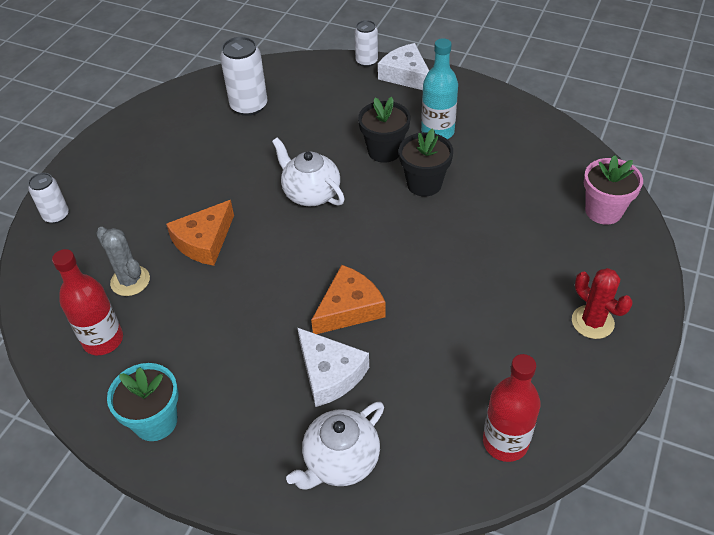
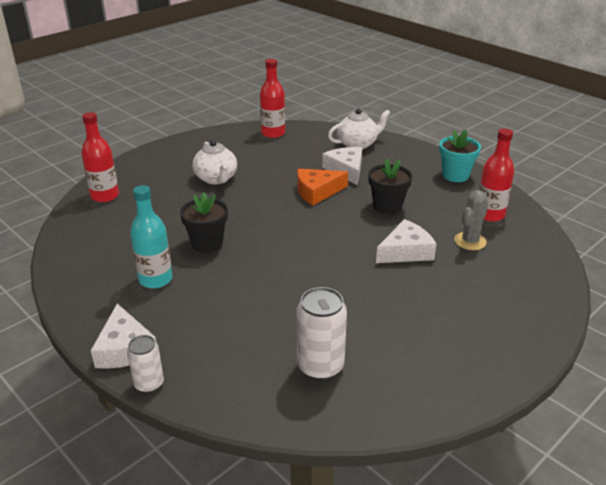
camera: 160 degrees left, 15 degrees down
(56, 215) = (542, 306): white can -> none
(130, 281) = (470, 241): grey cactus -> grey cactus turned 60 degrees clockwise
(204, 241) = (406, 251): orange cheese -> white cheese
(310, 193) = (303, 261): white teapot -> white teapot (216, 179)
(384, 151) = (216, 277): black flower pot -> black flower pot (387, 206)
(592, 322) = (182, 156): red cactus -> none
(603, 211) = (105, 196): pink flower pot -> red bottle

